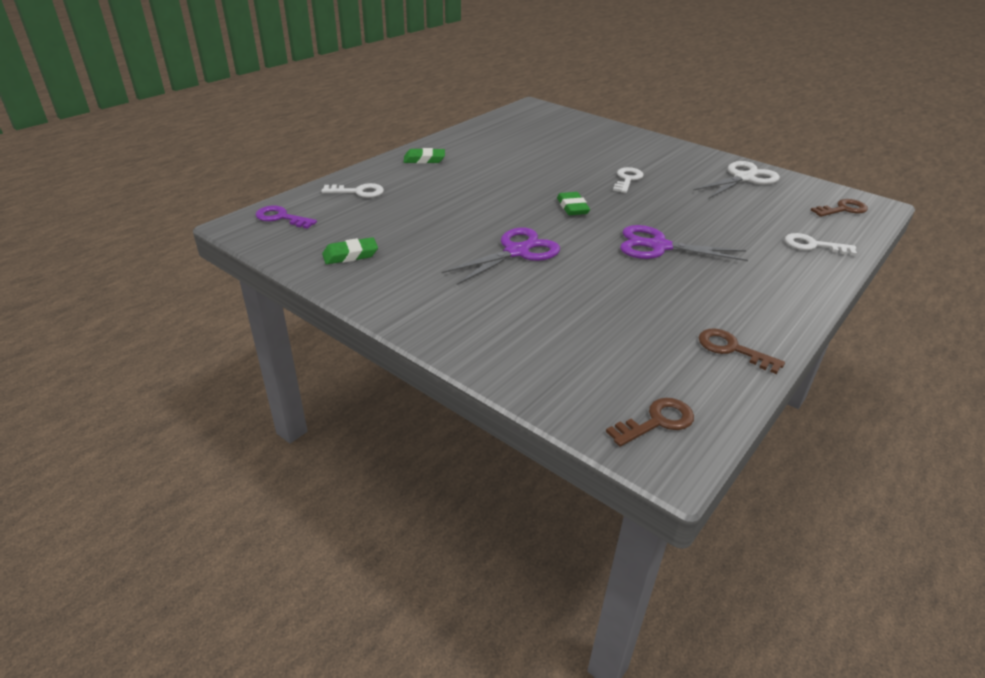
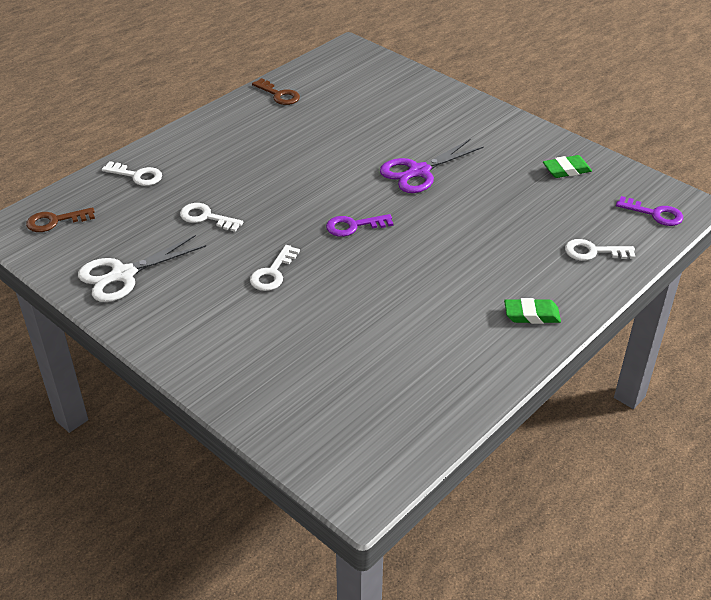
camera: 175 degrees left, 5 degrees up
(572, 207) = (353, 226): green eraser -> purple key
(657, 421) = (348, 61): brown key -> none
(659, 246) = (285, 176): purple scissors -> none
(711, 213) = (206, 217): none -> white key

